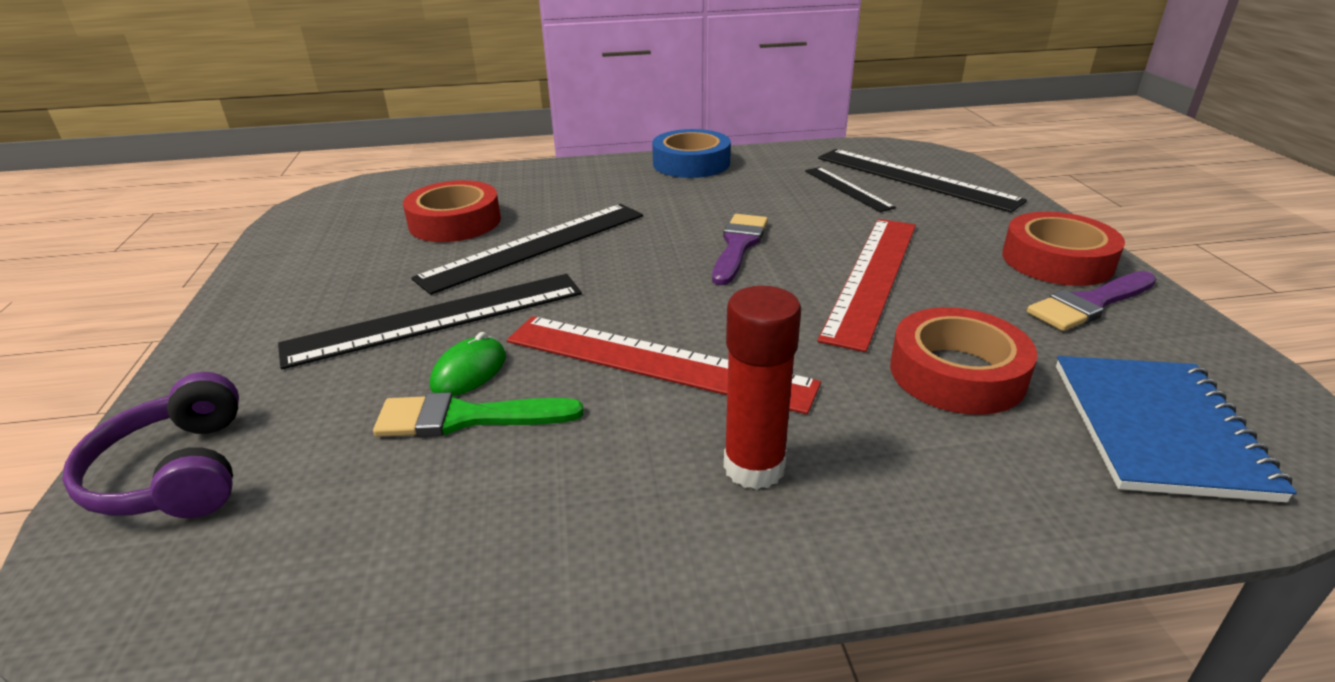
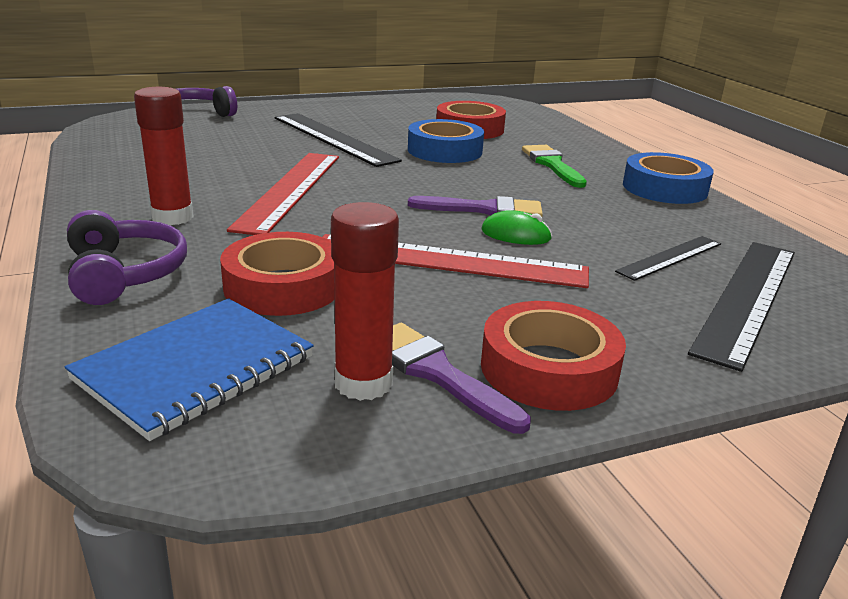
camera: 75 degrees right, 5 degrees down
(466, 418) = (229, 154): green brush -> green brush (552, 164)
(469, 372) = (275, 150): green mouse -> green mouse (516, 235)
(535, 246) = (445, 150): black ruler -> blue tape
(958, 500) = (124, 274): none -> purple headphones
(1125, 337) = (363, 383): none -> red glue stick
(1157, 428) = (195, 368): blue notebook -> blue notebook turned 45 degrees counterclockwise

